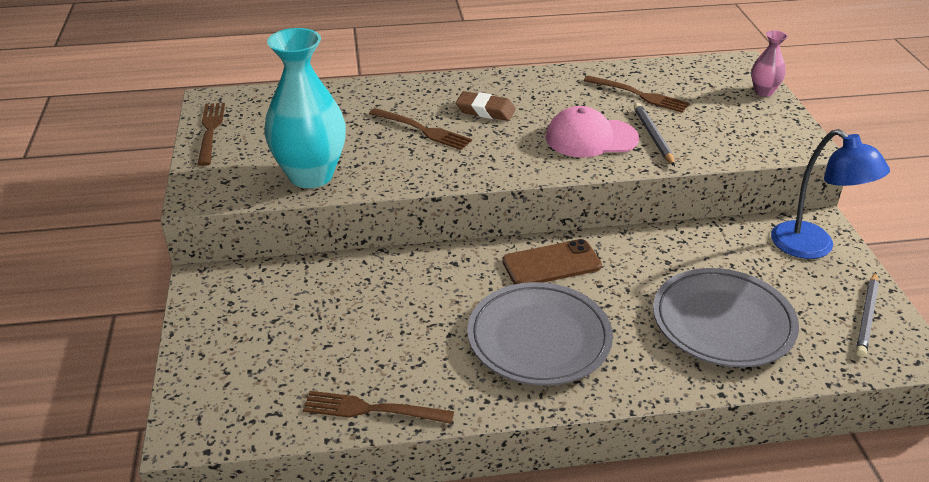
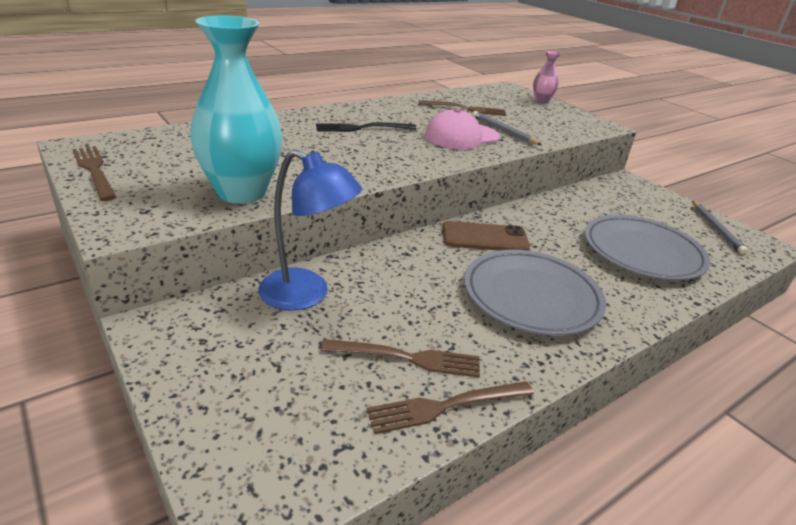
camera: 30 degrees left, 5 degrees down
(423, 130) = (321, 146): brown fork -> brown fork (408, 358)
(485, 110) = (361, 128): brown eraser -> black fork
(551, 264) = (485, 238): brown phone -> brown phone turned 45 degrees clockwise
(813, 247) = (639, 194): blue lamp -> blue lamp (306, 295)

